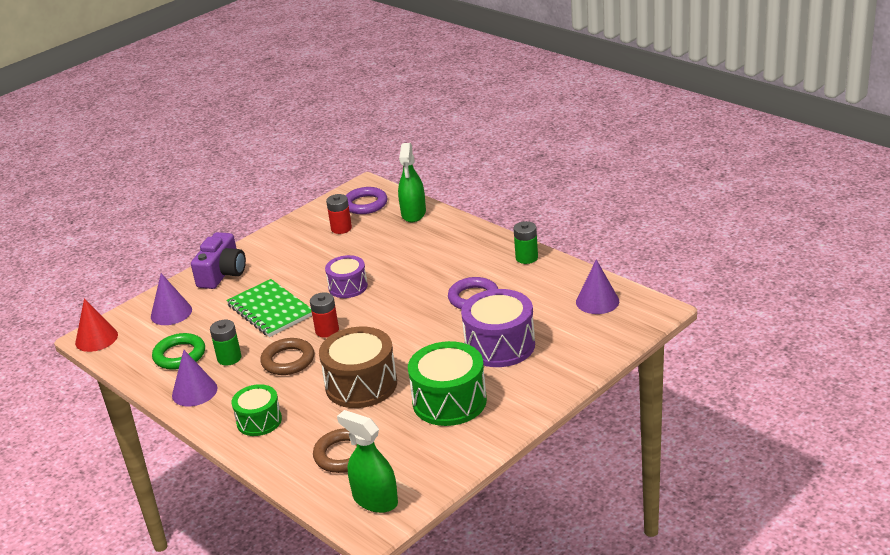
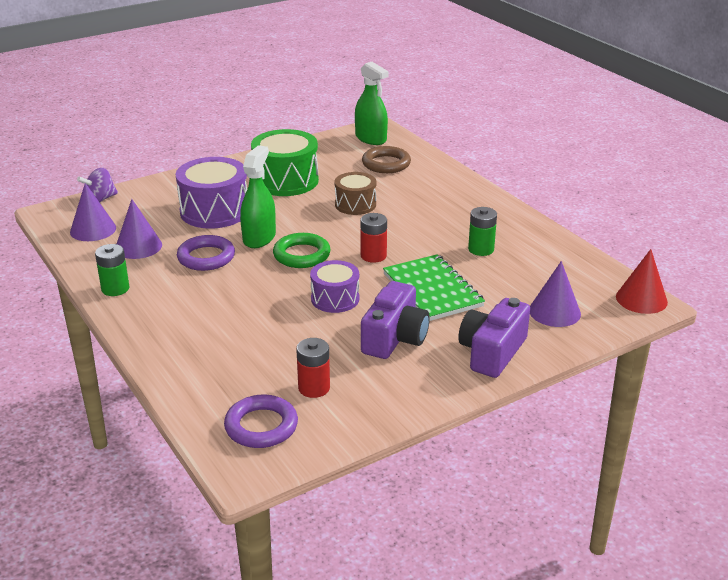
camera: 170 degrees left, 0 degrees up
(179, 355) = (535, 262): green ring -> green ring (301, 255)
(194, 391) = (515, 227): purple cone -> purple cone (138, 246)
(259, 421) = (453, 195): green drum -> none
(288, 360) = (420, 236): brown ring -> none
(294, 268) = (394, 338): none -> purple camera
(361, 385) = (355, 204): brown drum -> brown drum, size x0.61
(413, 213) = (201, 389): green spray bottle -> green spray bottle (259, 238)
(625, 334) = (100, 199): none -> purple spinning top

